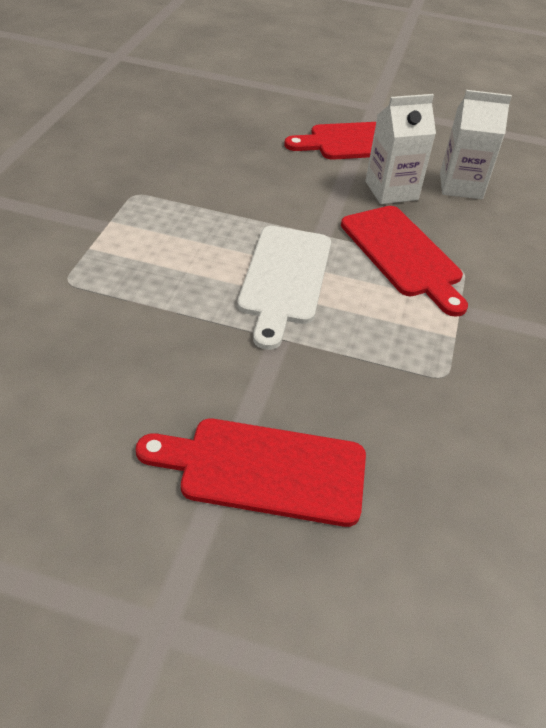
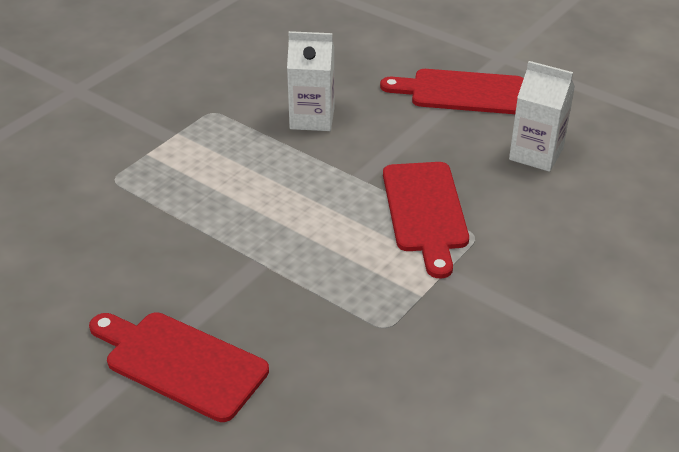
camera: 25 degrees right, 5 degrees down
(284, 279) = (297, 212): white cutting board -> none
(391, 191) = (458, 147): white carton -> white carton (312, 118)

